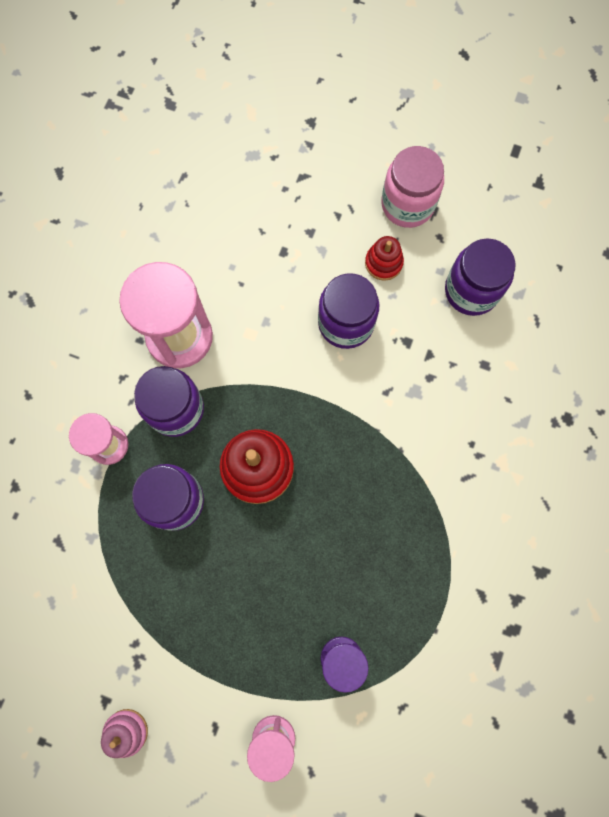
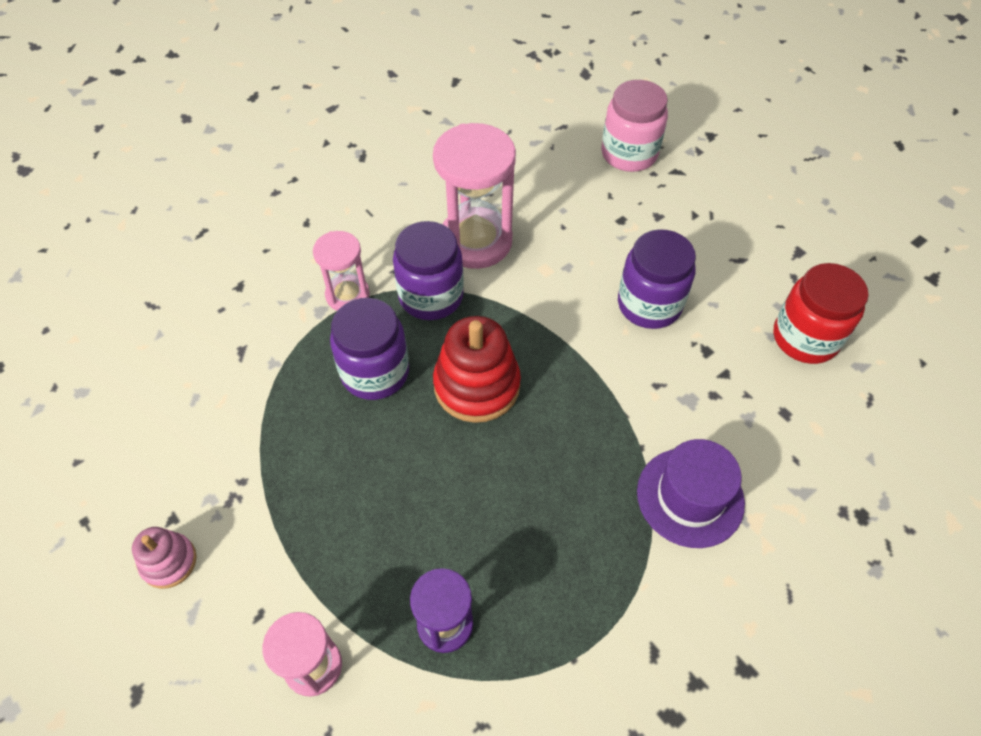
camera: 30 degrees right, 20 degrees down
(383, 263) = (720, 272): red stacking toy -> none
(407, 204) = (773, 236): pink jar -> pink jar (629, 154)
(452, 470) = (690, 497): none -> purple hat
(471, 291) = (805, 338): purple jar -> red jar

